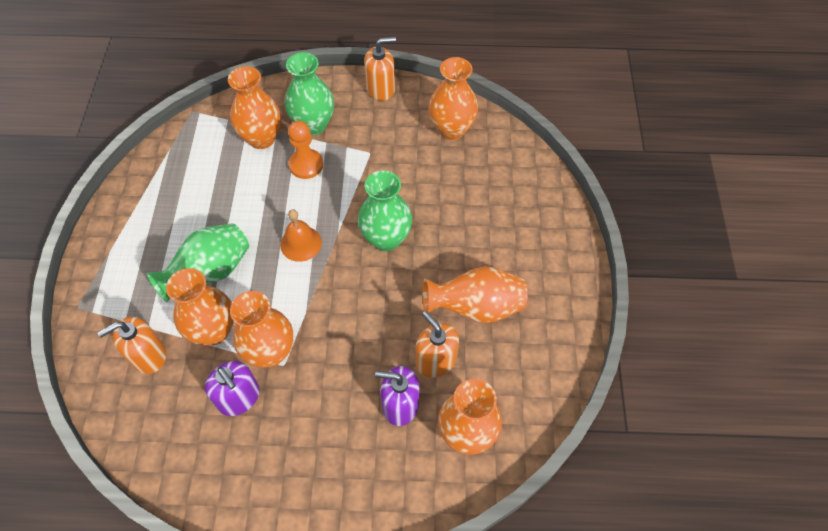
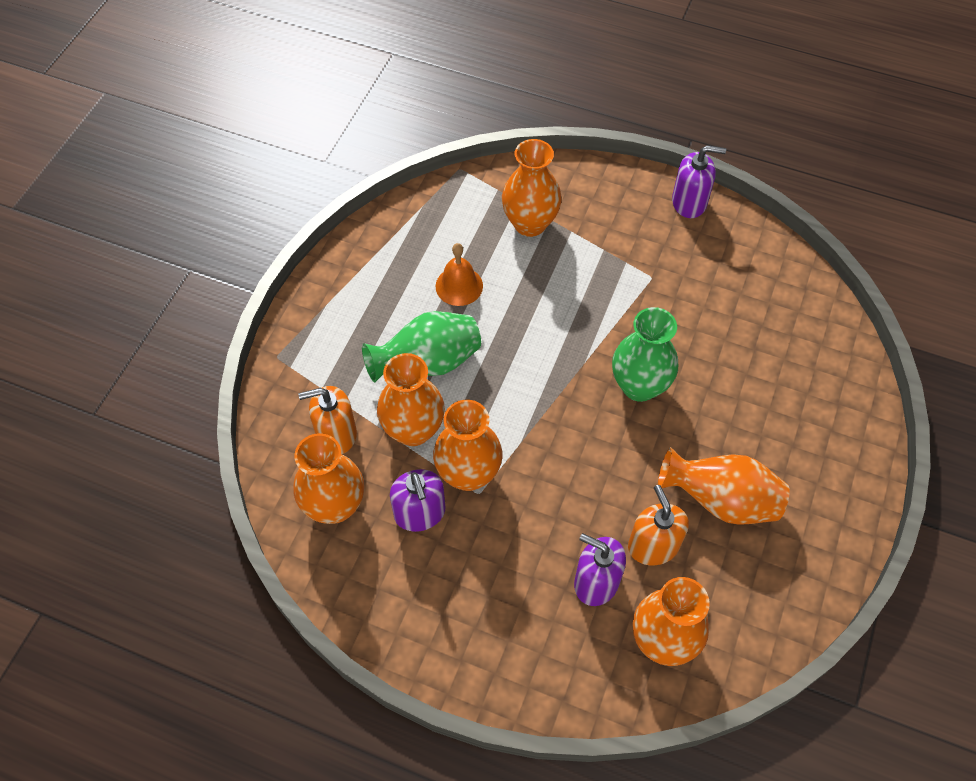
camera: 20 degrees right, 0 degrees up
(301, 243) = (538, 361): orange bell -> orange bell (459, 286)
(306, 165) = (572, 270): orange pawn -> none
(313, 125) = (595, 224): green vase -> none
(381, 89) = (689, 202): orange soap dispenser -> purple soap dispenser
(451, 129) = (760, 277): orange vase -> orange vase (335, 506)

